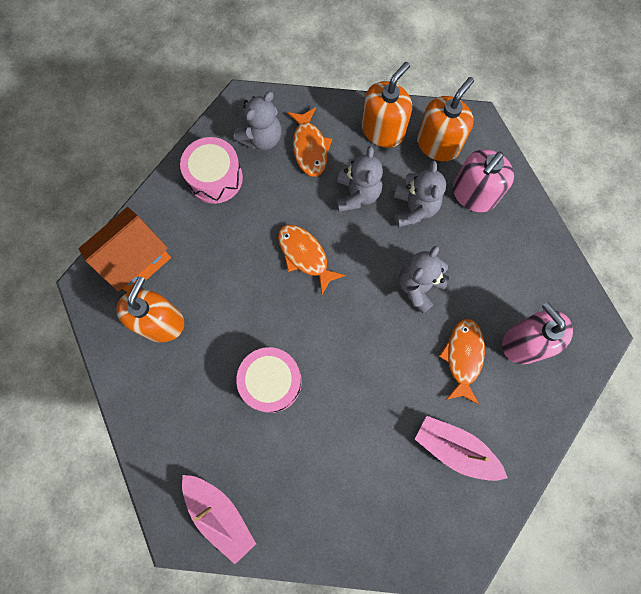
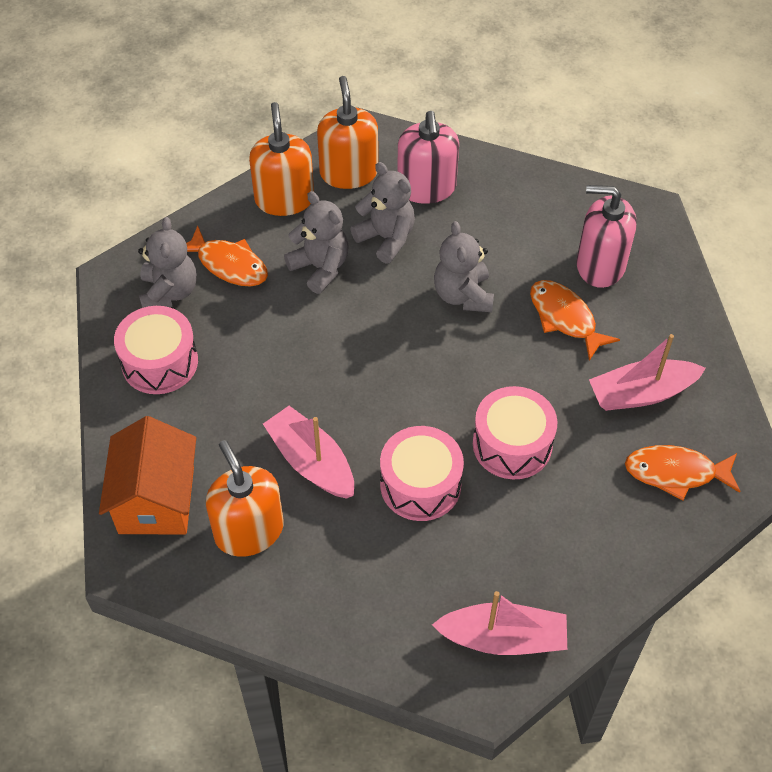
camera: 45 degrees left, 20 degrees down
(230, 312) = (311, 462): none -> pink boat
(305, 256) = (329, 355): orange fish -> orange fish (676, 473)
(345, 407) = (512, 444): none -> pink drum

